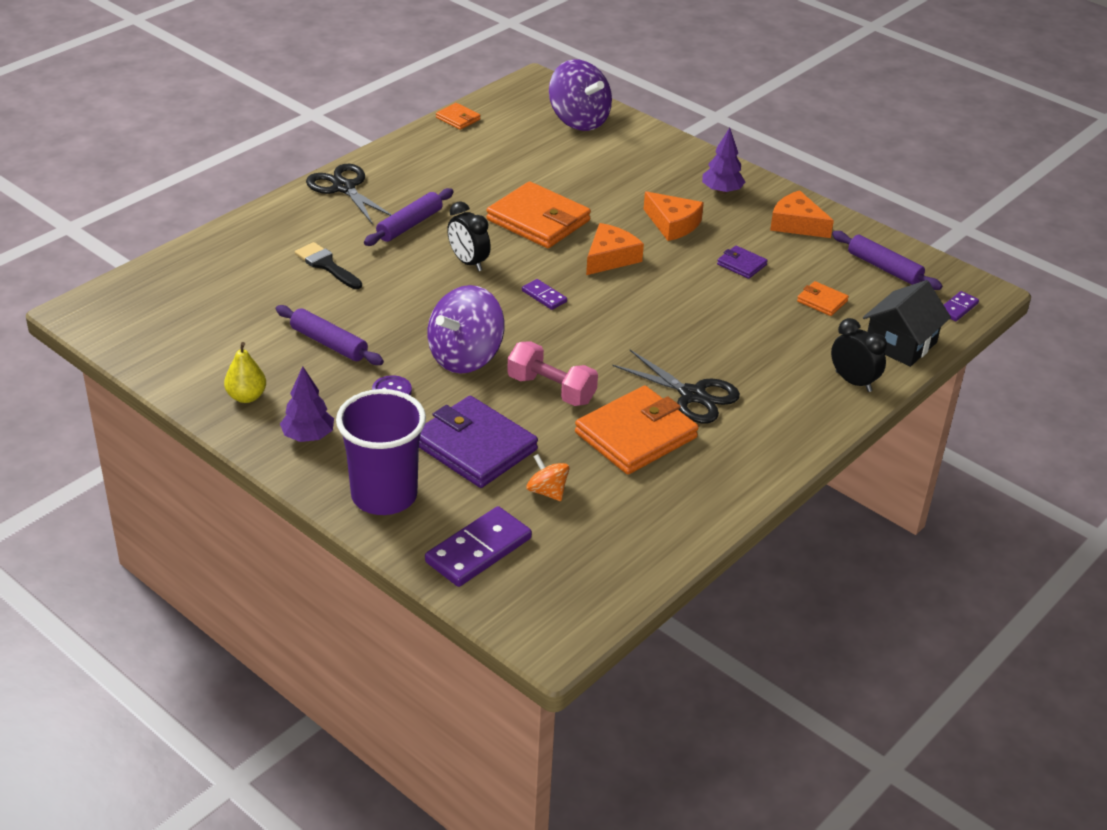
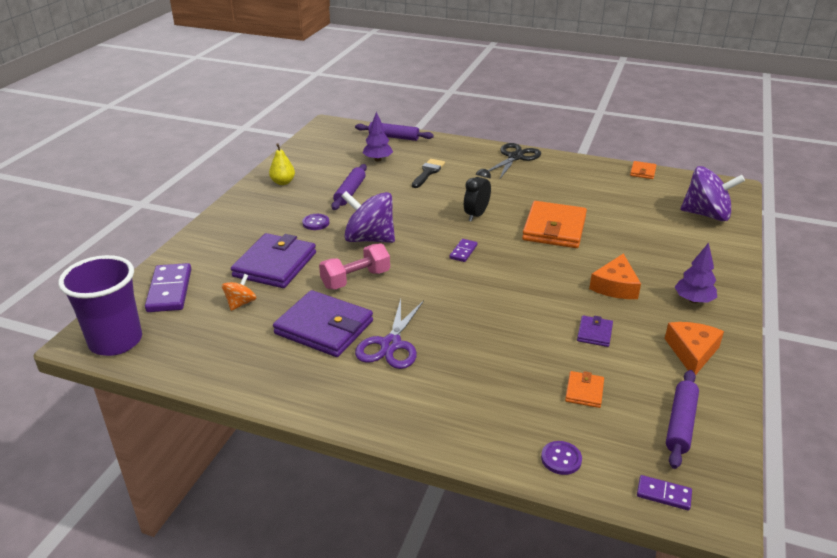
camera: 70 degrees right, 5 degrees down
(308, 436) = (256, 208): purple tree -> purple tree (377, 159)
(384, 496) = (211, 245): purple cup -> purple cup (116, 341)
(410, 225) = (498, 186): purple rolling pin -> purple rolling pin (393, 137)
(478, 550) = (170, 290): purple domino -> purple domino turned 60 degrees clockwise
(551, 389) = (356, 279): pink dumbbell -> pink dumbbell turned 45 degrees clockwise
(579, 120) = (706, 215): purple spinning top -> purple spinning top turned 105 degrees counterclockwise
(610, 258) = (538, 268): orange cheese -> none
(636, 435) = (324, 327): orange wallet -> purple wallet
(692, 395) = (391, 344): black scissors -> purple scissors
(853, 382) = (474, 435): black clock -> none
(900, 344) = (561, 459): black house -> purple button

